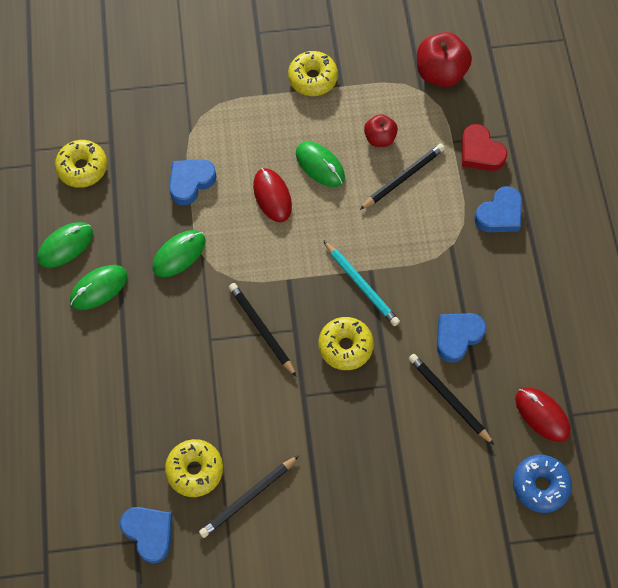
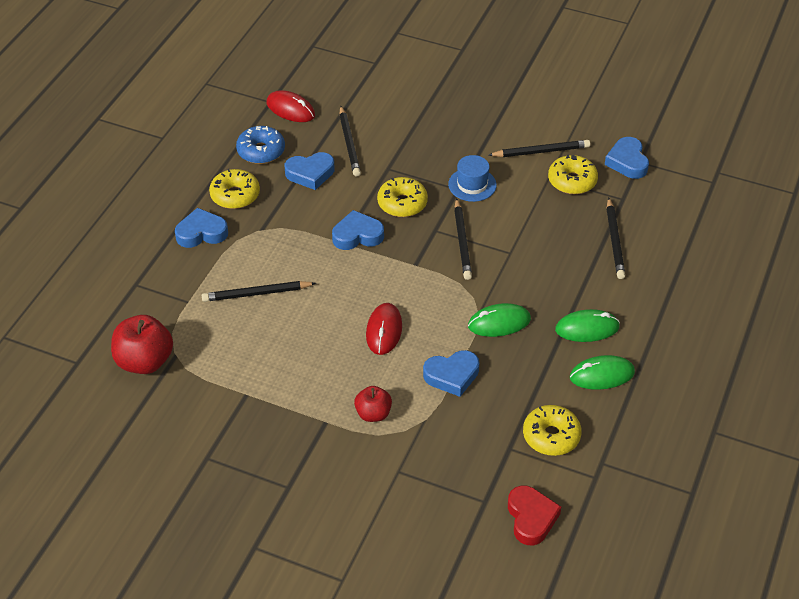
camera: 150 degrees left, 20 degrees down
(116, 408) = (614, 241): none -> black pencil
(293, 409) = (472, 185): none -> blue hat
(312, 78) = (268, 414): yellow donut -> yellow donut (235, 195)
(320, 165) = (322, 336): green mouse -> none
(361, 285) = (357, 235): turquoise pencil -> blue heart
(379, 138) = (250, 333): red apple -> red apple (373, 414)
(480, 152) = (173, 282): red heart -> red heart (531, 518)
(540, 485) = (327, 78): blue donut -> blue donut (261, 151)
(542, 415) = (290, 109): red mouse -> red mouse turned 45 degrees counterclockwise

